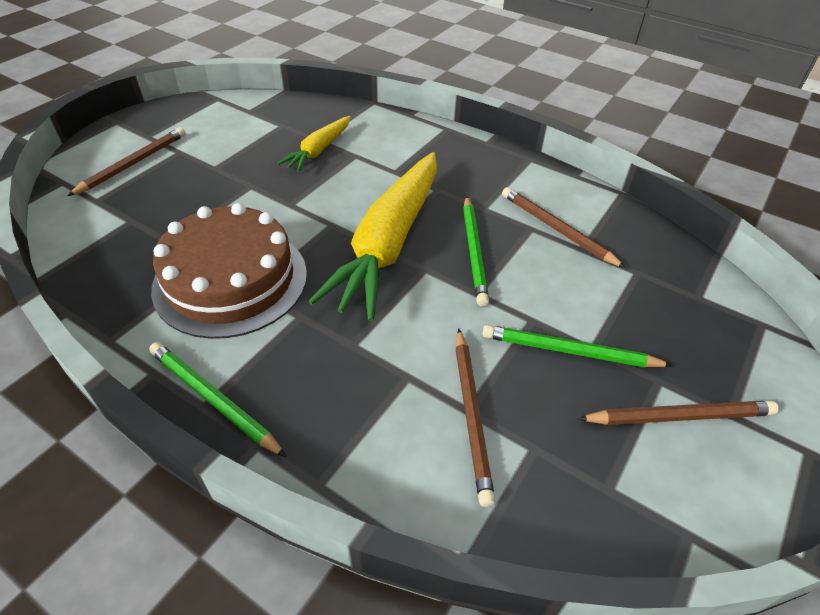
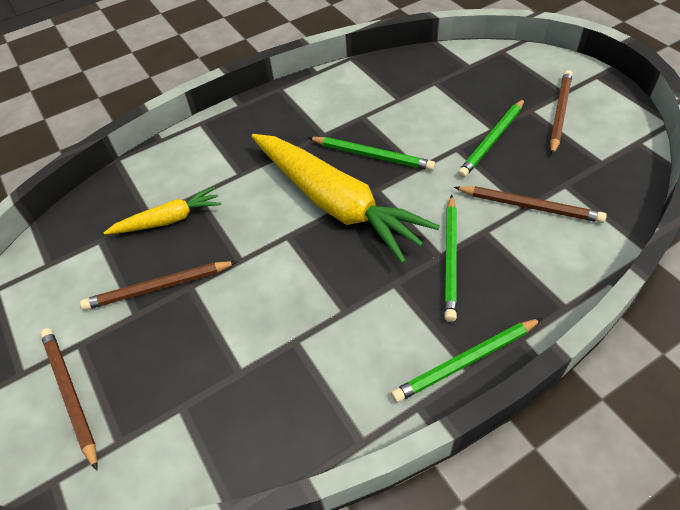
camera: 60 degrees left, 5 degrees up
(231, 280) = (325, 326): brown cake -> none
(318, 150) = (169, 220): yellow carrot -> yellow carrot turned 75 degrees counterclockwise
(351, 354) = (450, 258): none -> green pencil
(557, 229) = (371, 104): brown pencil -> brown pencil (159, 287)

